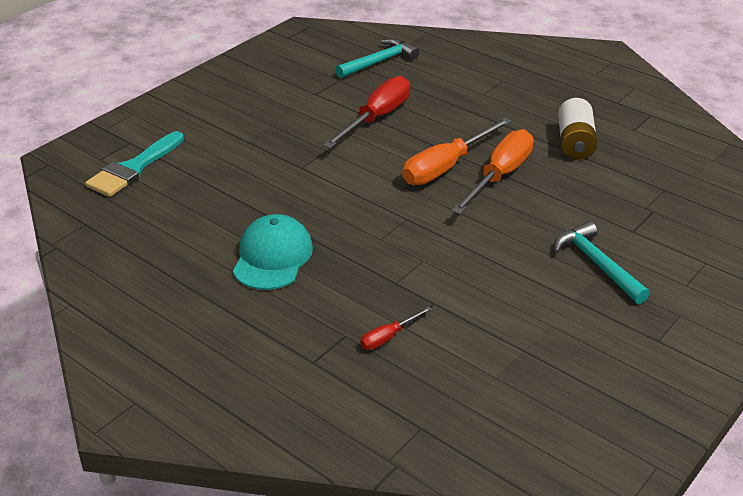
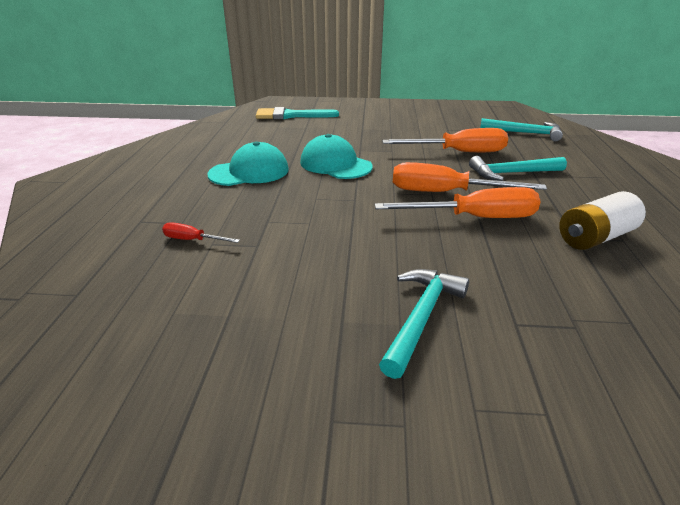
camera: 55 degrees right, 5 degrees down
(319, 197) = (335, 164): none -> turquoise cap
(377, 118) = (458, 152): red screwdriver -> orange screwdriver
(448, 117) = (512, 173): none -> turquoise hammer

